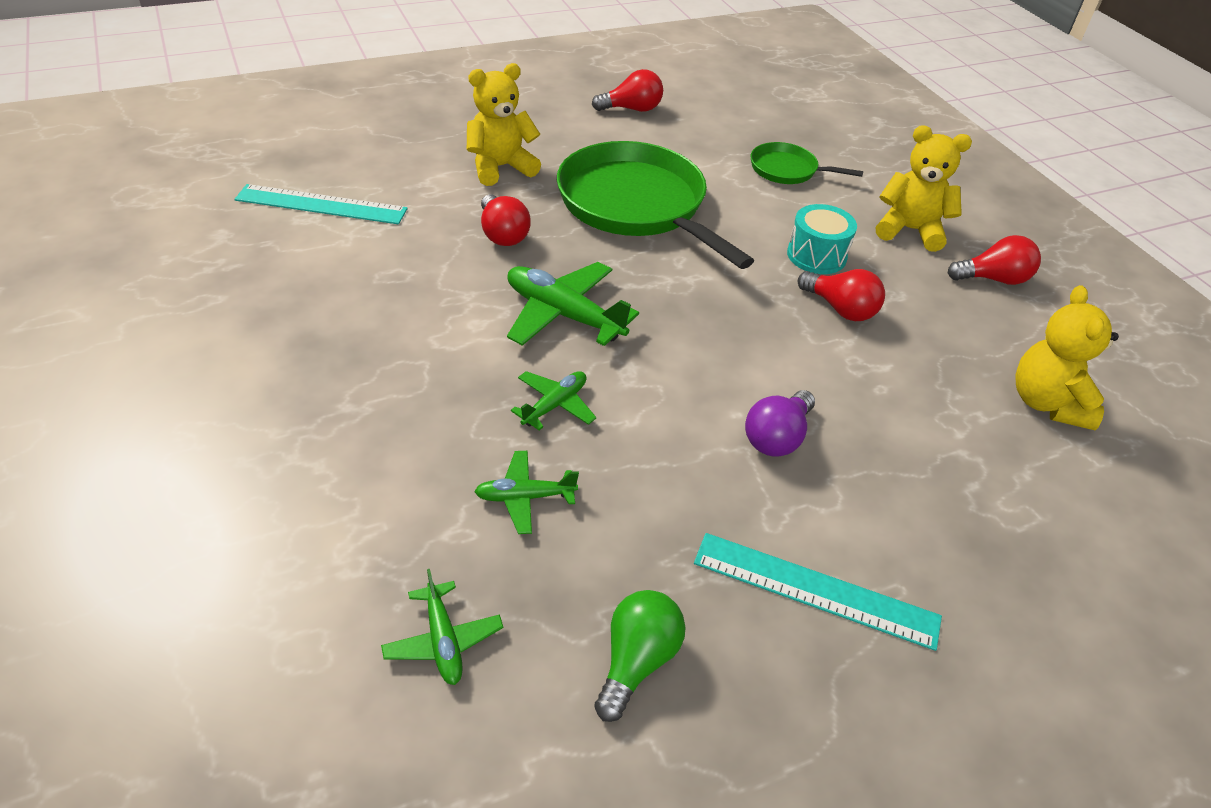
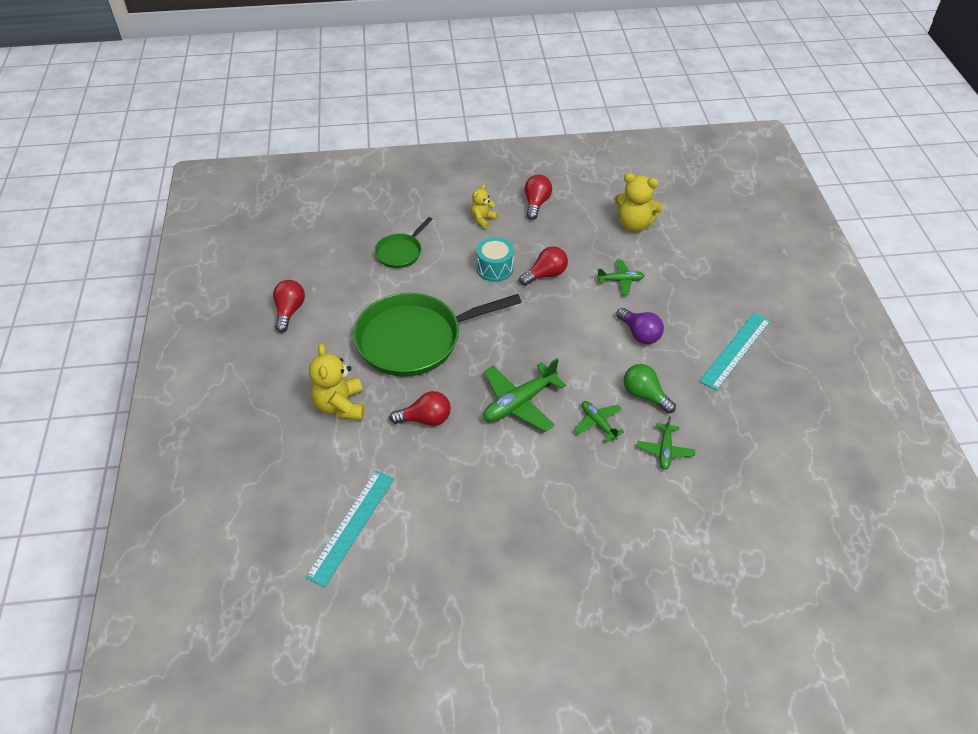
camera: 70 degrees left, 5 degrees up
(443, 641) = (751, 500): green plane -> green plane (620, 280)
(636, 661) = (768, 426): green light bulb -> green light bulb (644, 395)
(909, 230) = (482, 219): yellow teddy bear -> yellow teddy bear, size x0.59

